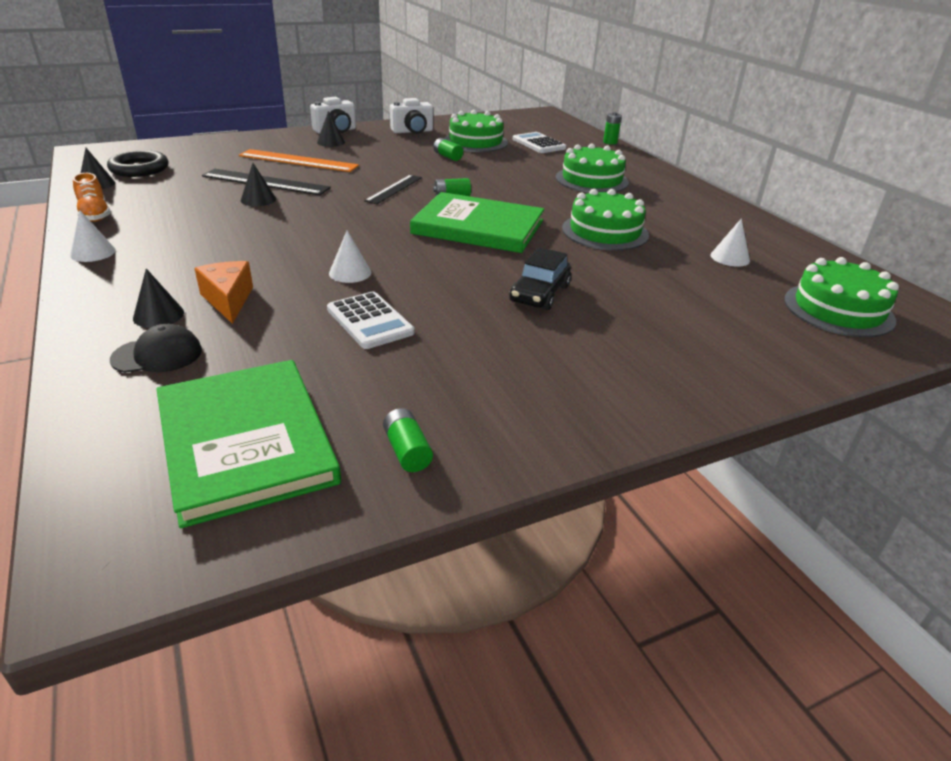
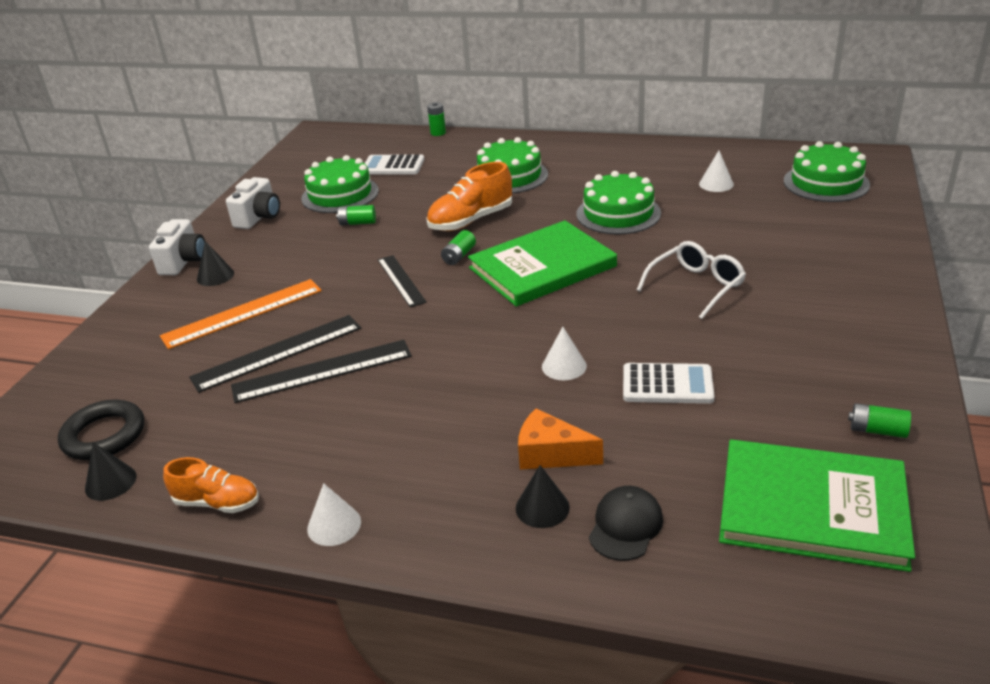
camera: 45 degrees left, 0 degrees up
(258, 199) = (322, 371): black cone -> black ruler
(506, 186) = (471, 221): none -> orange shoe
(539, 294) = (696, 286): black car -> white glasses

